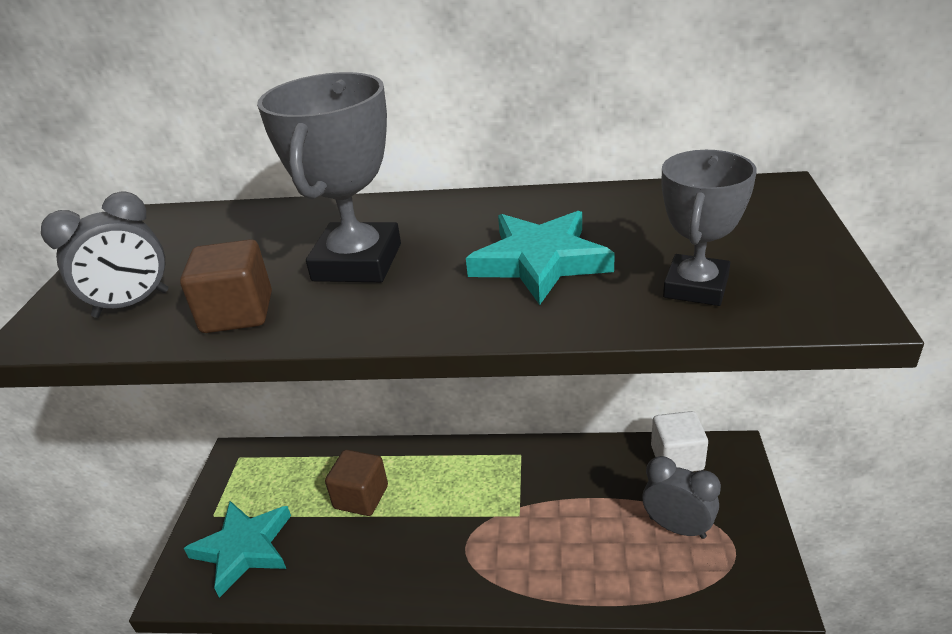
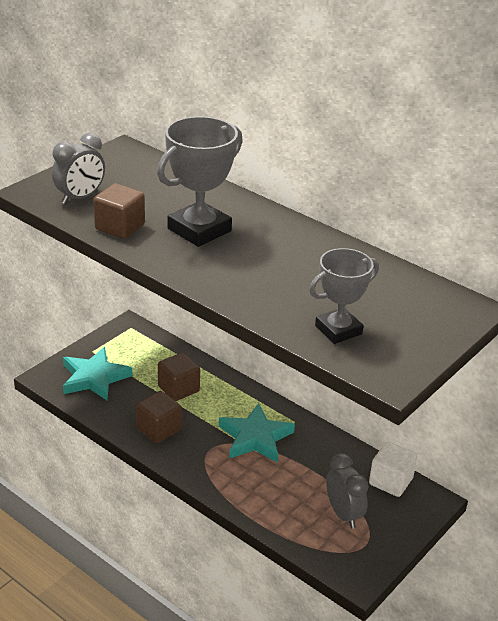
camera: 30 degrees right, 0 degrees up
(132, 304) = (80, 198): grey clock -> grey clock turned 45 degrees counterclockwise
(383, 564) = (158, 429): none -> brown cube
(540, 261) = (284, 277): turquoise star -> turquoise star (255, 437)

